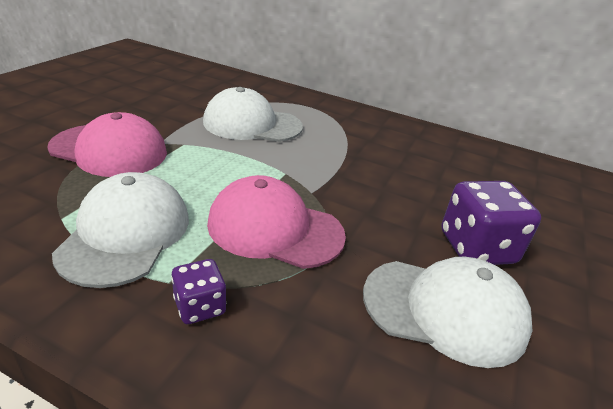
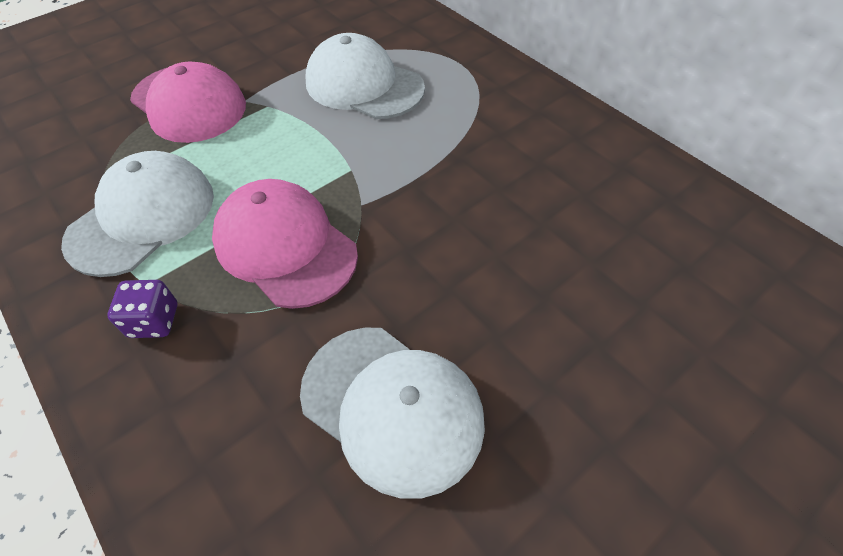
camera: 30 degrees right, 20 degrees up
(477, 248) = (506, 337): purple dice -> none

